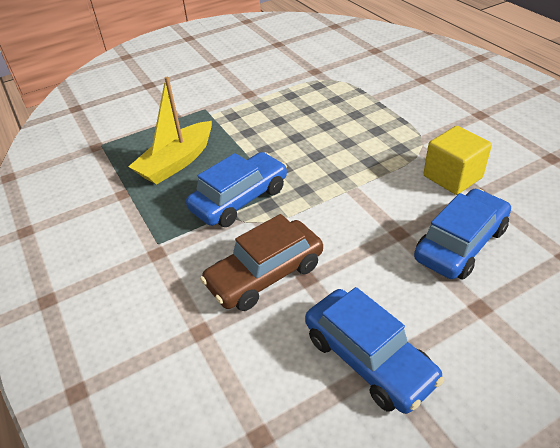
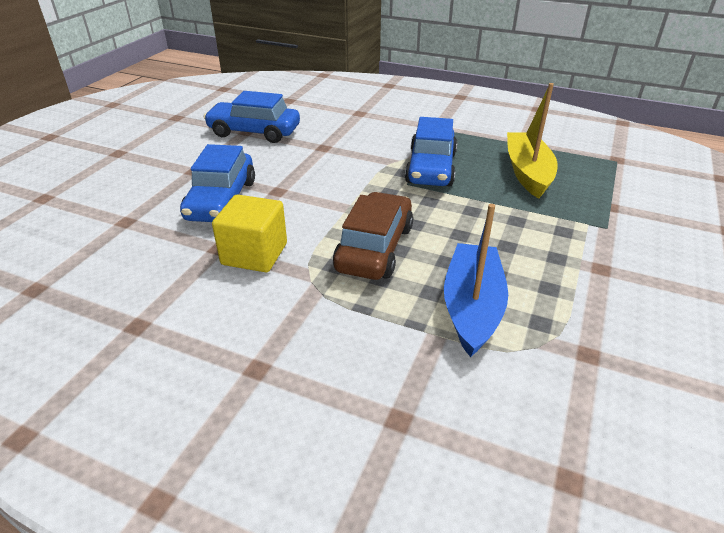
camera: 140 degrees right, 5 degrees down
(265, 275) = (352, 140): brown car -> brown car (374, 248)
(342, 101) = (472, 307): none -> blue boat

